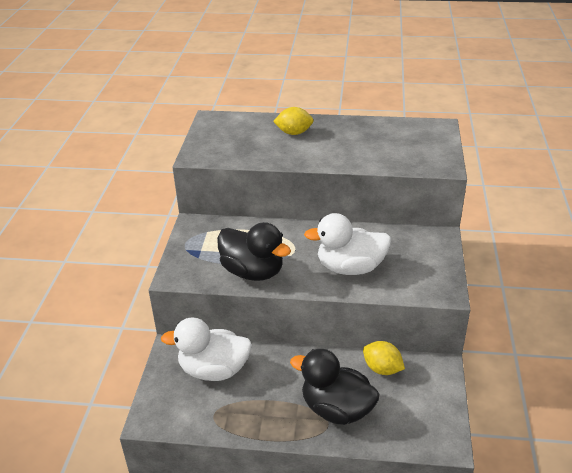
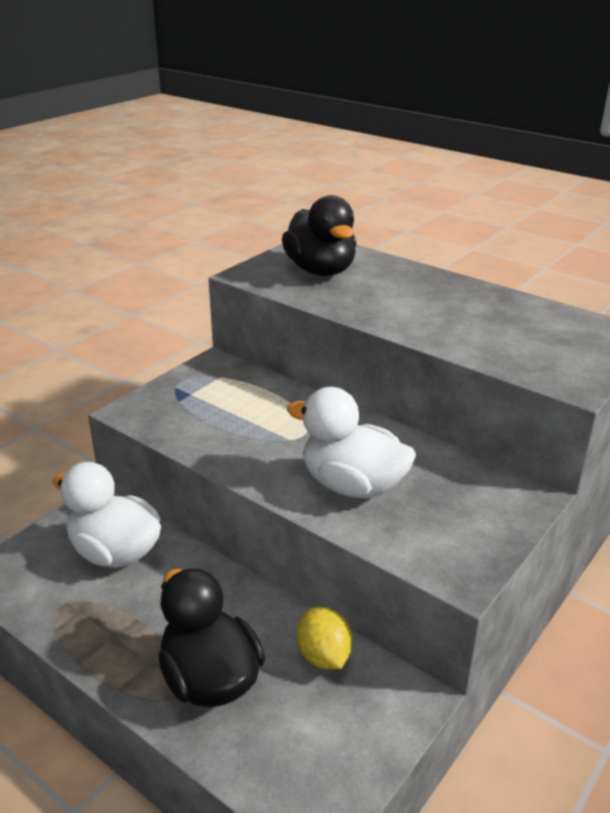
camera: 30 degrees right, 5 degrees down
(253, 272) = (222, 441): black duck -> black duck (320, 271)
(294, 133) = (397, 283): yellow lemon -> none

